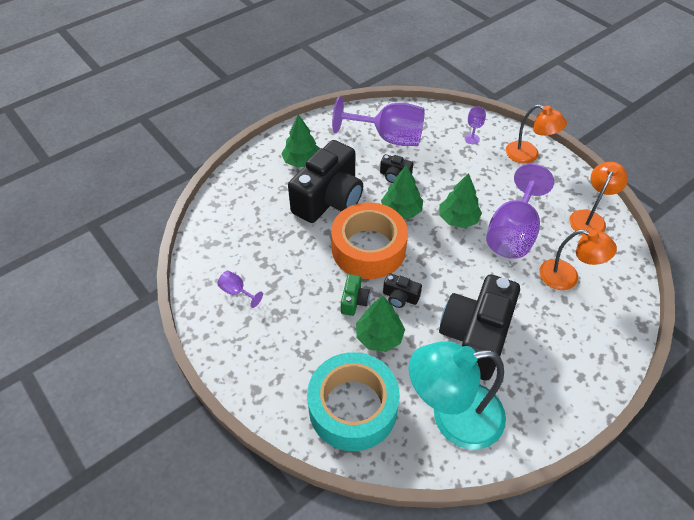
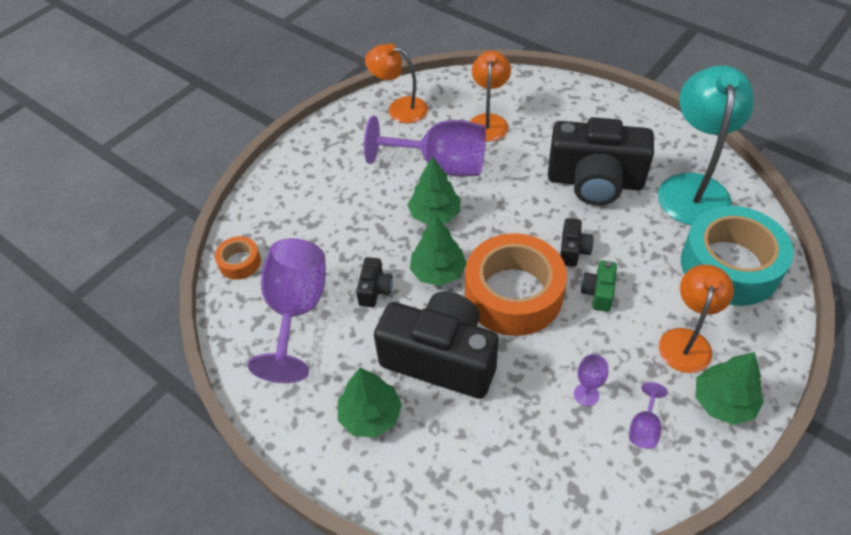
camera: 100 degrees left, 0 degrees up
(354, 301) = (598, 292): green camera -> green camera turned 75 degrees counterclockwise
(379, 336) = (634, 260): green tree -> green tree (723, 402)
(436, 116) = (240, 262): none -> orange tape
(453, 417) = (693, 188): turquoise lamp -> turquoise lamp turned 150 degrees counterclockwise
(472, 139) = (285, 218): purple goblet -> purple goblet (586, 394)
(528, 155) = (307, 161): orange lamp -> orange lamp (686, 341)

